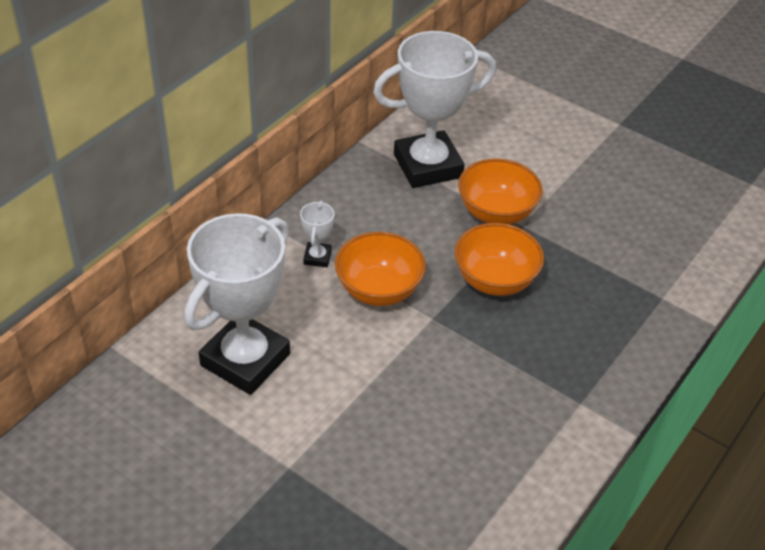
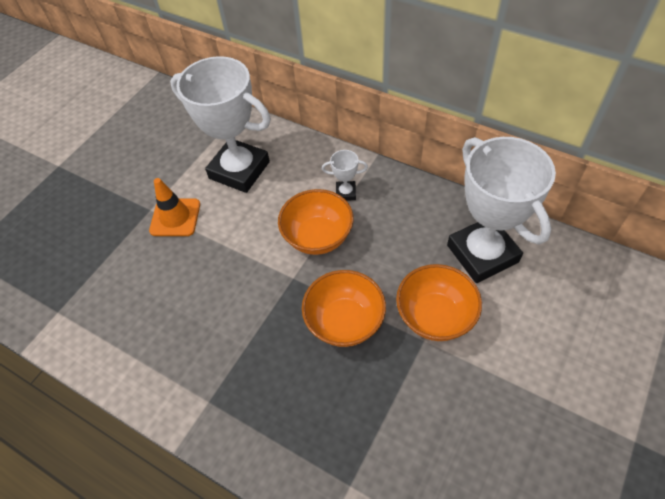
camera: 90 degrees right, 10 degrees up
(312, 435) = (175, 217): none -> orange traffic cone

